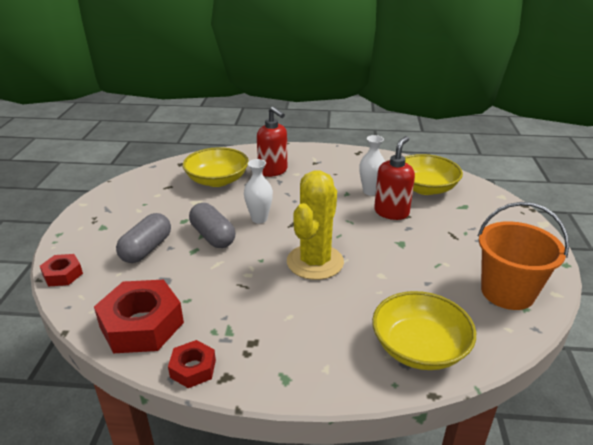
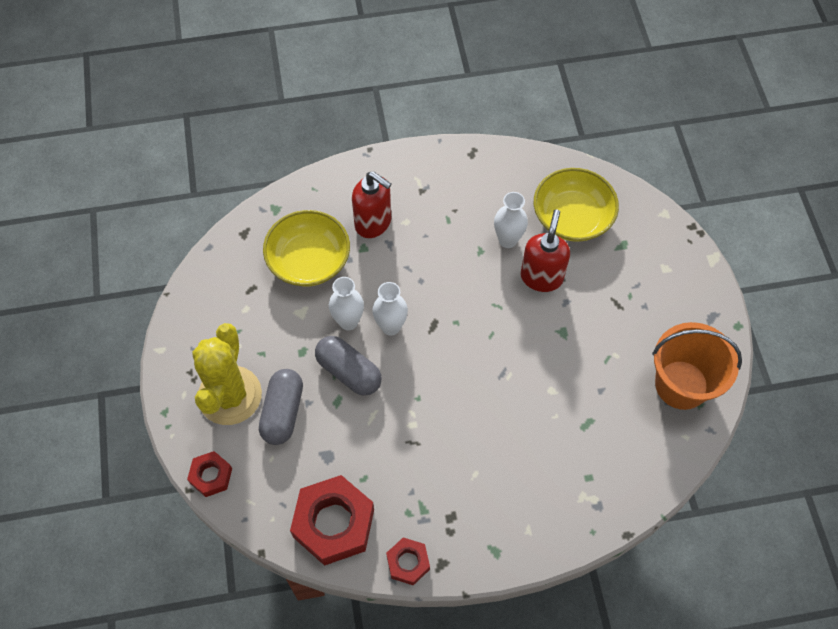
camera: 15 degrees left, 30 degrees up
(228, 211) = (348, 321): none -> white vase
(315, 262) = (477, 387): yellow cactus -> yellow cactus (230, 395)
(419, 348) = (607, 483): yellow bowl -> none

